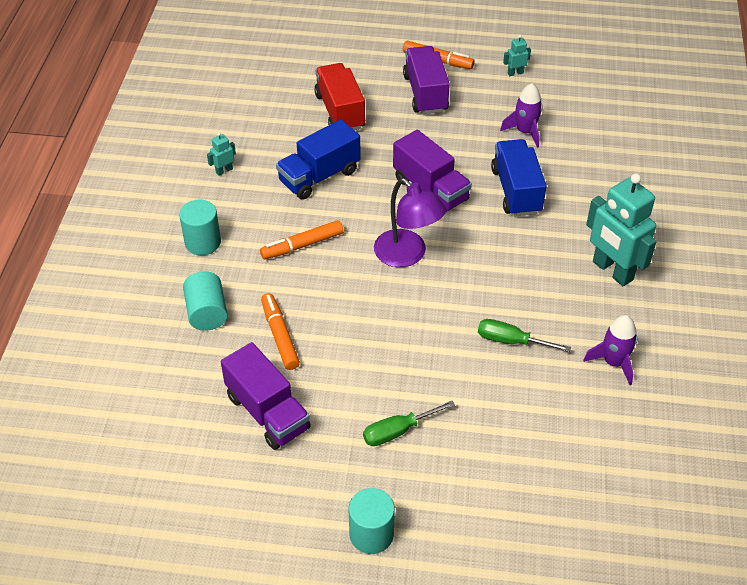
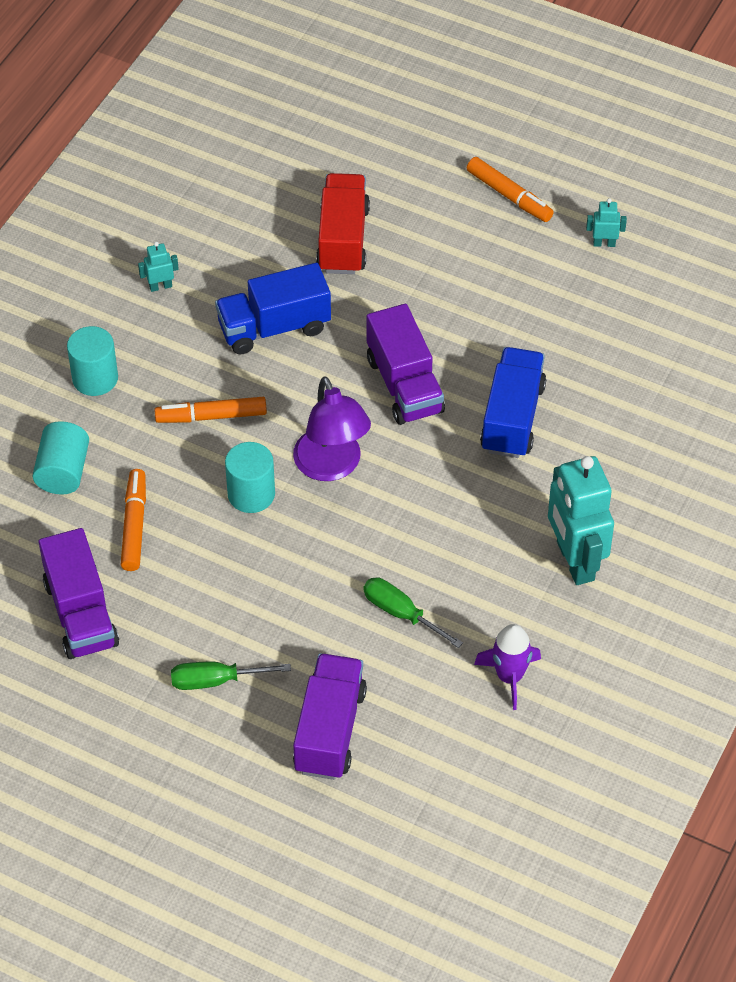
camera: 20 degrees right, 5 degrees up
(371, 534) = (132, 785): turquoise cylinder -> turquoise cylinder (251, 494)
(425, 93) = (467, 242): purple truck -> purple truck (330, 730)
(525, 132) = (569, 336): purple rocket -> none

